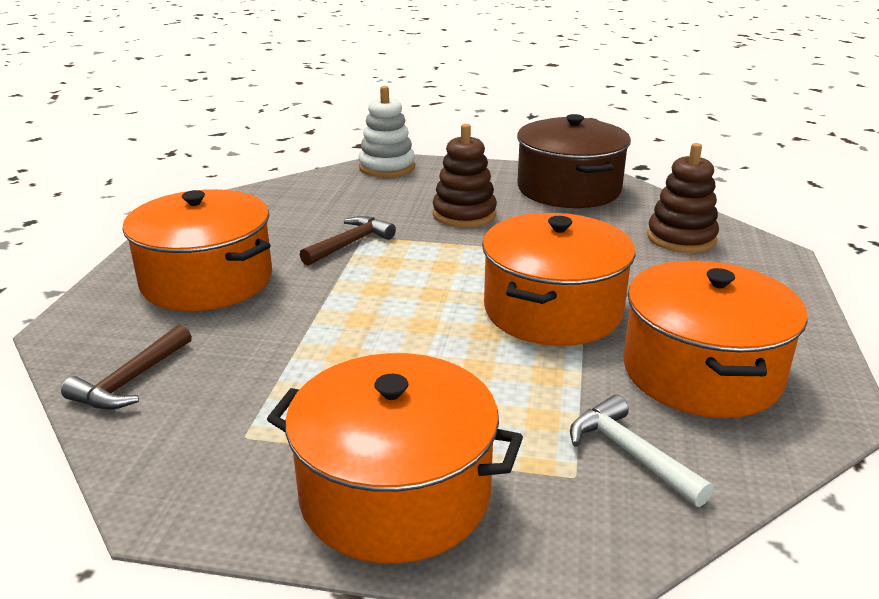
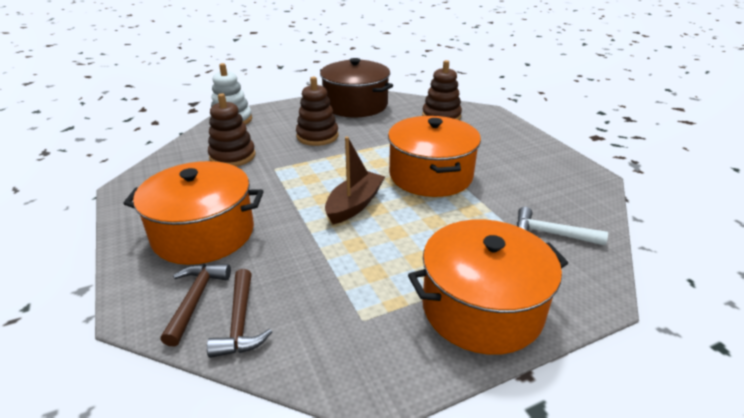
camera: 35 degrees left, 5 degrees up
(335, 209) = (232, 156): none -> brown stacking toy
(350, 244) = (271, 175): brown hammer -> brown hammer (196, 299)
(402, 310) = (354, 205): none -> brown boat
(701, 372) = (529, 181): orange pot -> none

